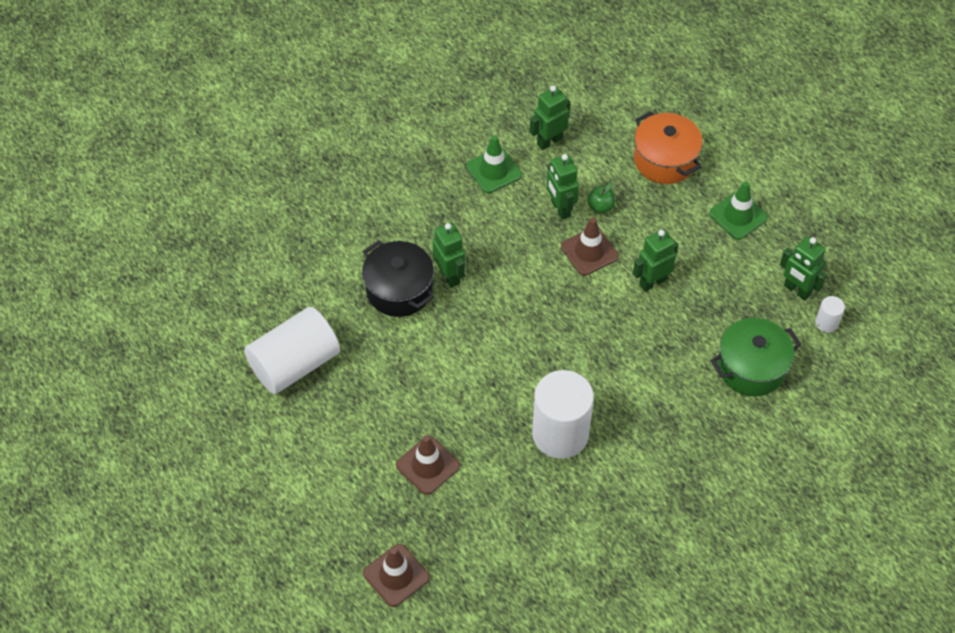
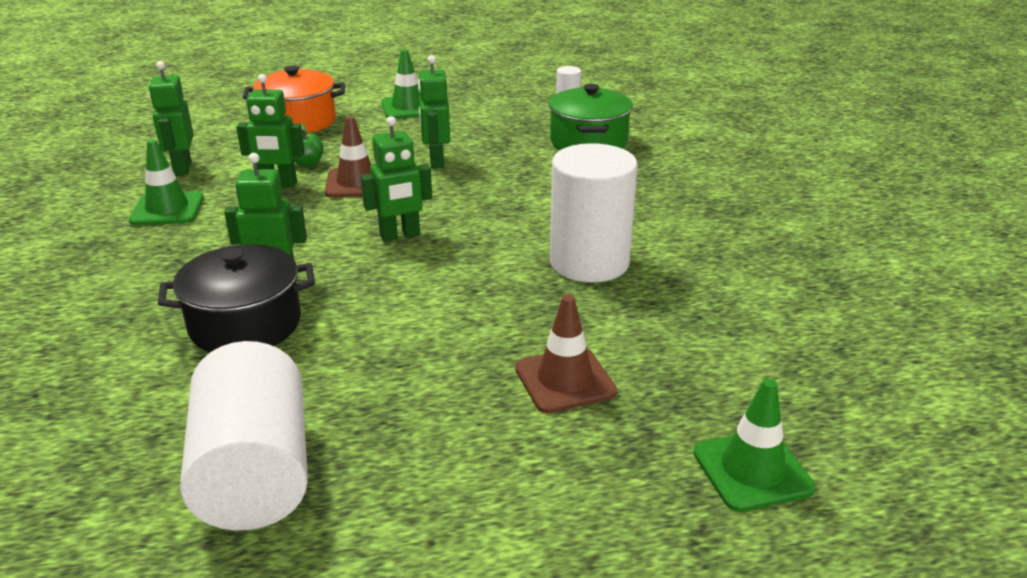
camera: 65 degrees left, 25 degrees down
(396, 575) = (752, 470): brown traffic cone -> green traffic cone
(797, 290) = (519, 105): green robot -> green robot (400, 235)

